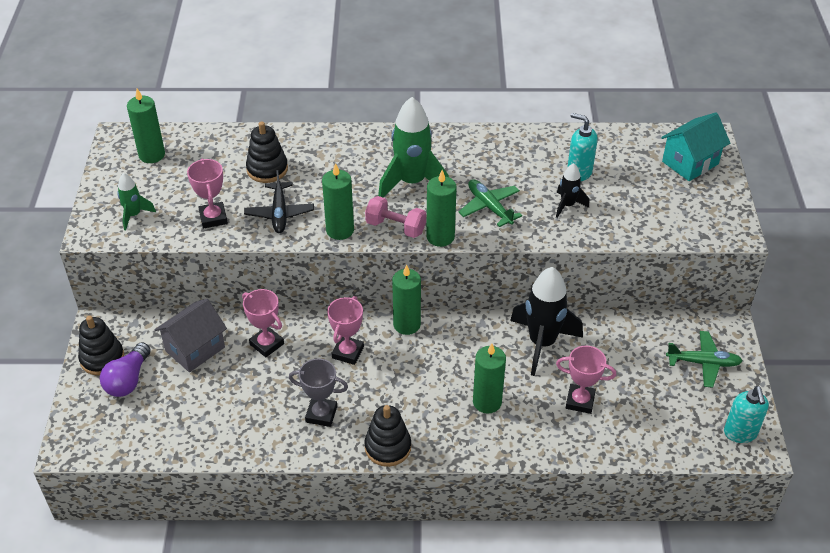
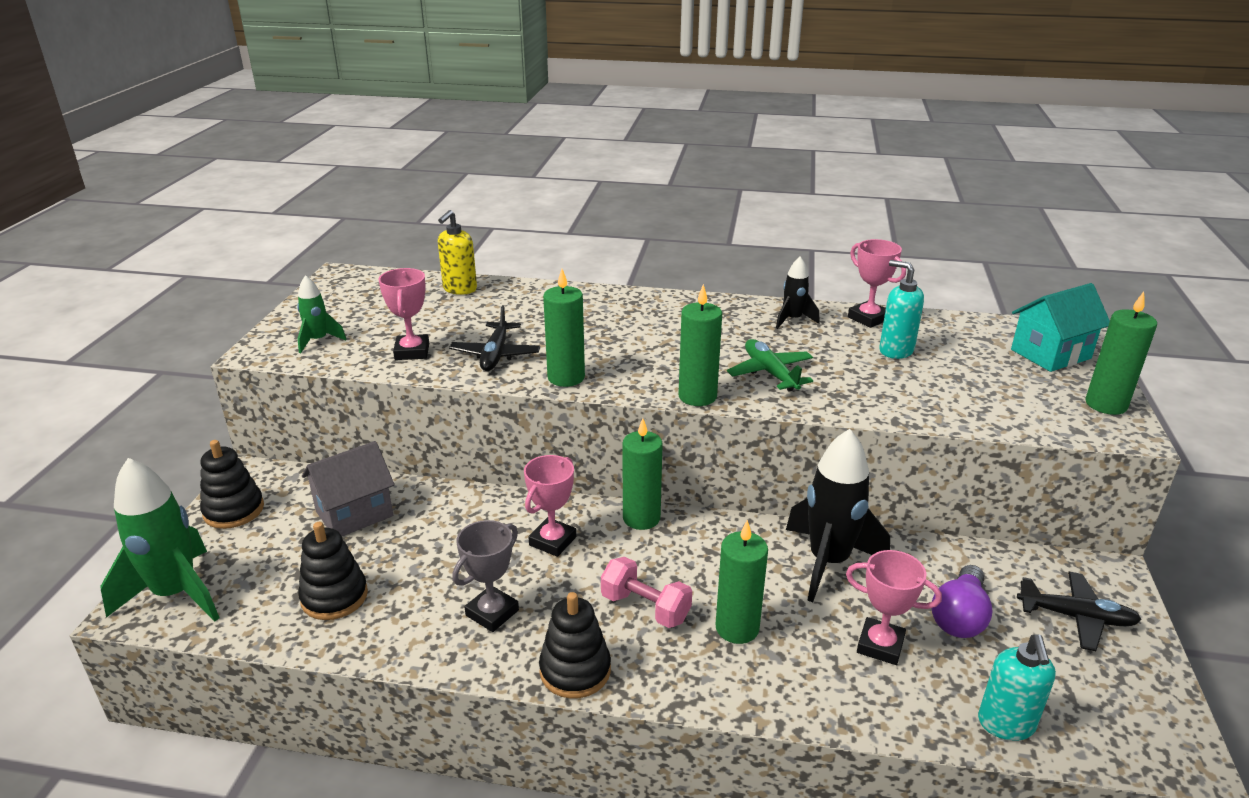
camera: 10 degrees right, 15 degrees down
(128, 380) = (253, 538): purple light bulb -> purple light bulb (959, 617)
(152, 155) = (369, 292): green candle -> green candle (1106, 404)
(226, 143) = (459, 289): none -> yellow soap dispenser
(267, 169) = (497, 314): black stacking toy -> black stacking toy (334, 597)
(267, 344) = (448, 519): pink trophy -> pink trophy (868, 318)
(321, 414) = (492, 613): grey trophy -> grey trophy turned 75 degrees counterclockwise
(395, 227) = (640, 381): pink dumbbell -> pink dumbbell (645, 608)
(412, 182) = (673, 341): green rocket -> green rocket (176, 594)
(567, 205) = (878, 381): black rocket -> black rocket (793, 320)
(703, 363) = (1076, 617): green plane -> black plane
(740, 433) = (1148, 728): turquoise soap dispenser -> turquoise soap dispenser (1006, 724)

